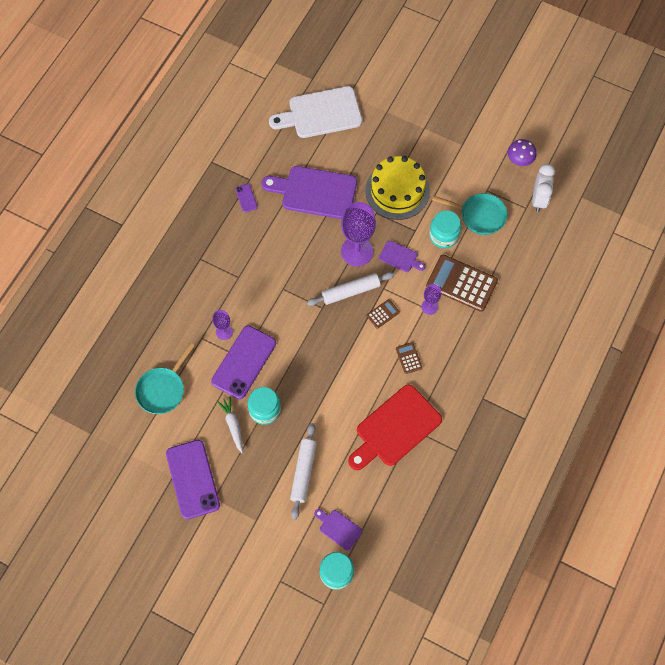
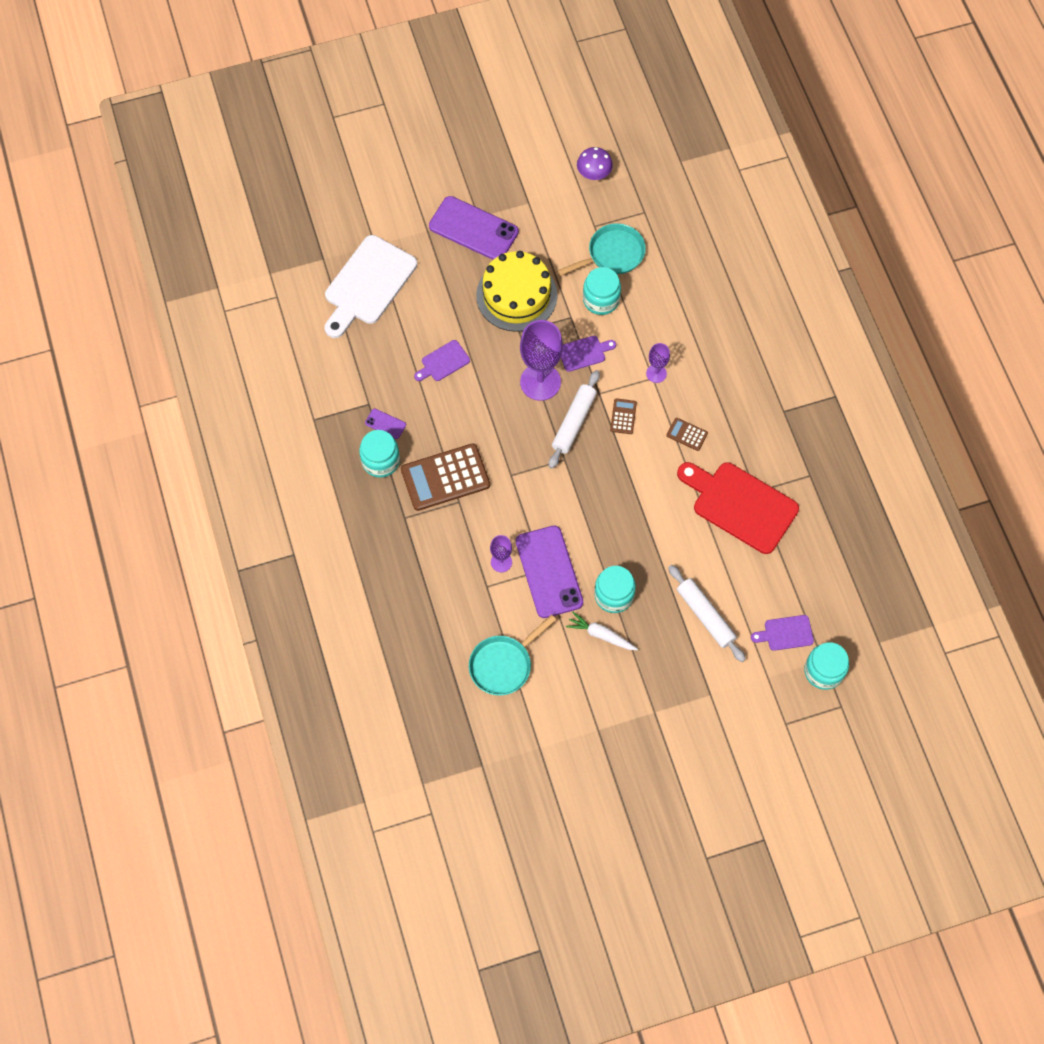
camera: 45 degrees left, 0 degrees up
(162, 389) = (503, 664): turquoise pan -> turquoise pan turned 60 degrees clockwise
(193, 479) = (618, 714): purple phone -> purple phone (473, 229)
(221, 216) = (381, 461): none -> turquoise jar
(315, 192) = (443, 362): purple cutting board -> purple cutting board, size x0.48
(395, 428) = (740, 505): red cutting board -> red cutting board turned 120 degrees clockwise
(461, 283) = (661, 328): brown calculator -> brown calculator (445, 477)
(538, 199) = (647, 195): white clock -> none

